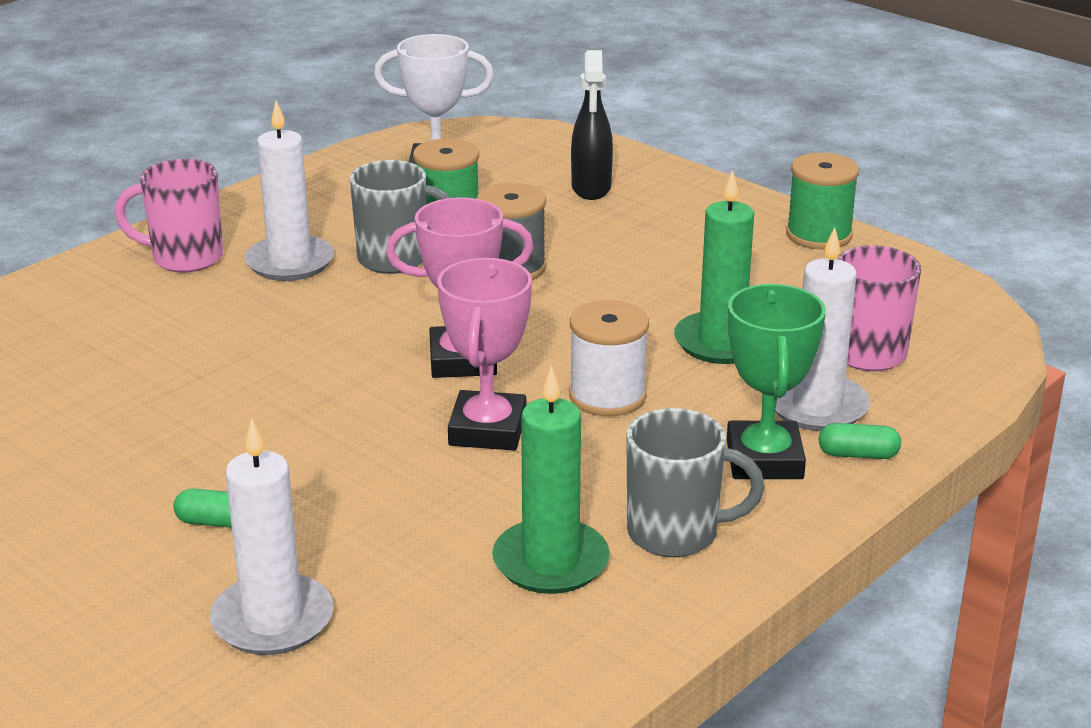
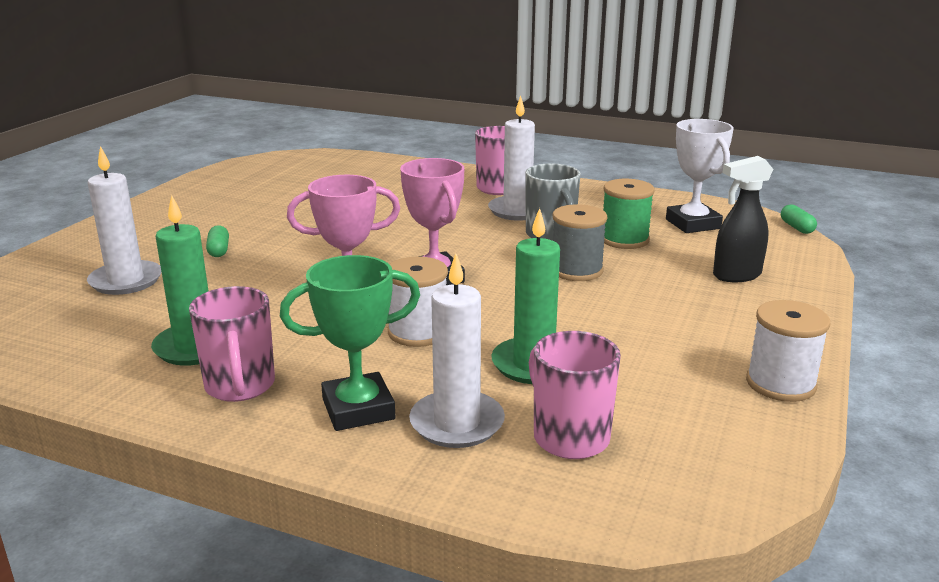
camera: 70 degrees right, 5 degrees down
(676, 533) = (240, 387): grey mug -> pink mug
(819, 235) = (780, 384): green spool -> white spool
(858, 454) = (387, 454): green capsule -> green capsule (797, 227)

